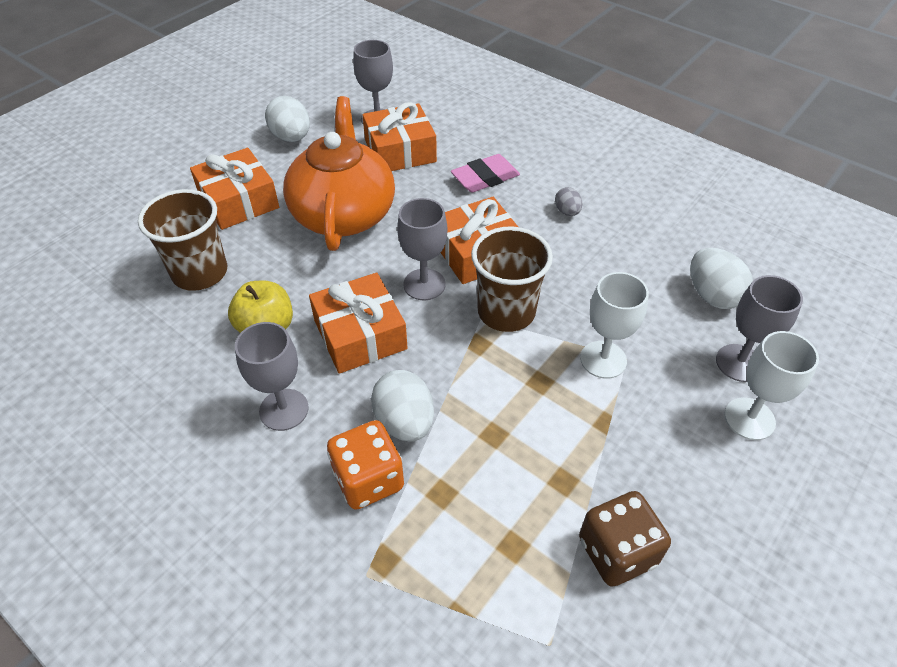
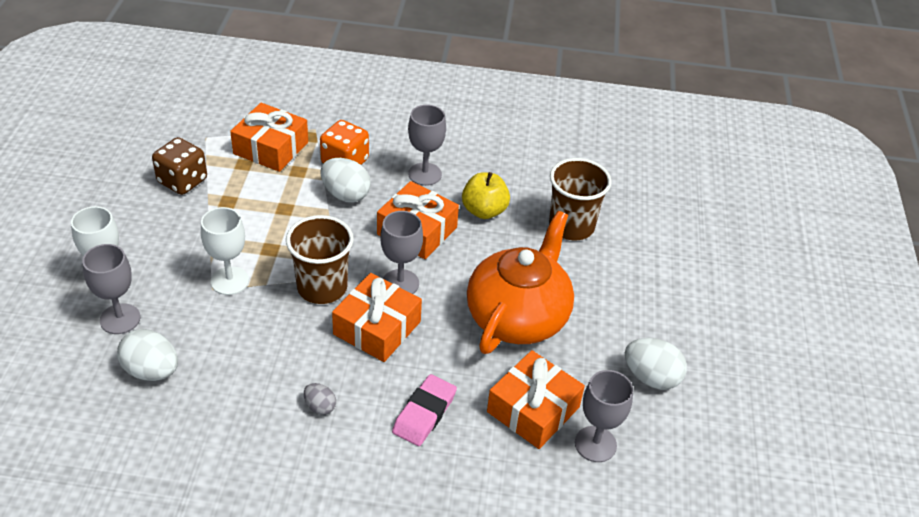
camera: 145 degrees right, 5 degrees down
(239, 201) = (615, 291): orange gift -> orange gift (271, 148)
(344, 214) = (518, 317): orange teapot -> orange teapot turned 120 degrees counterclockwise

